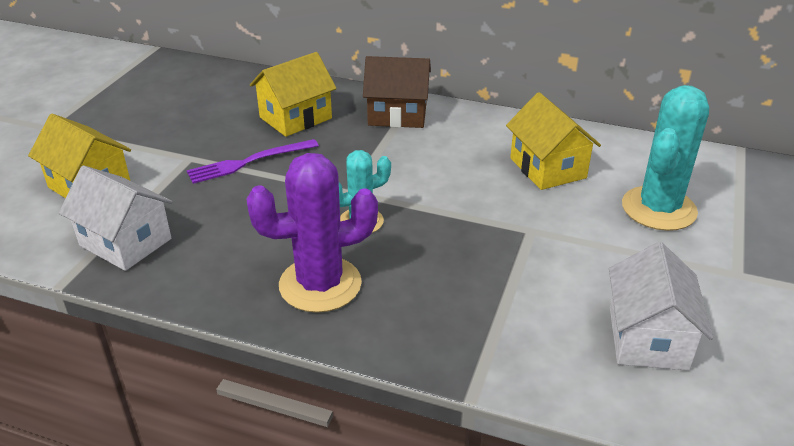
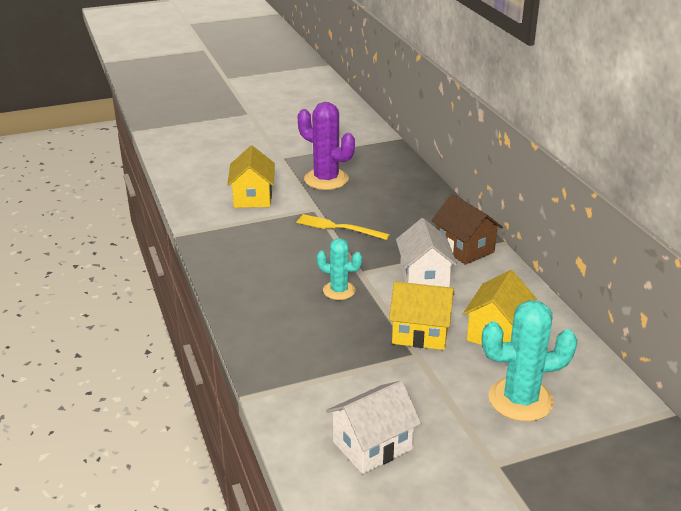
camera: 50 degrees right, 5 degrees down
(125, 242) = (226, 232): white house -> white house (424, 277)
(249, 162) = (339, 227): purple fork -> yellow fork
(295, 118) = (403, 218): yellow house -> yellow house (420, 333)
(320, 284) = (269, 305): purple cactus -> purple cactus (326, 179)

